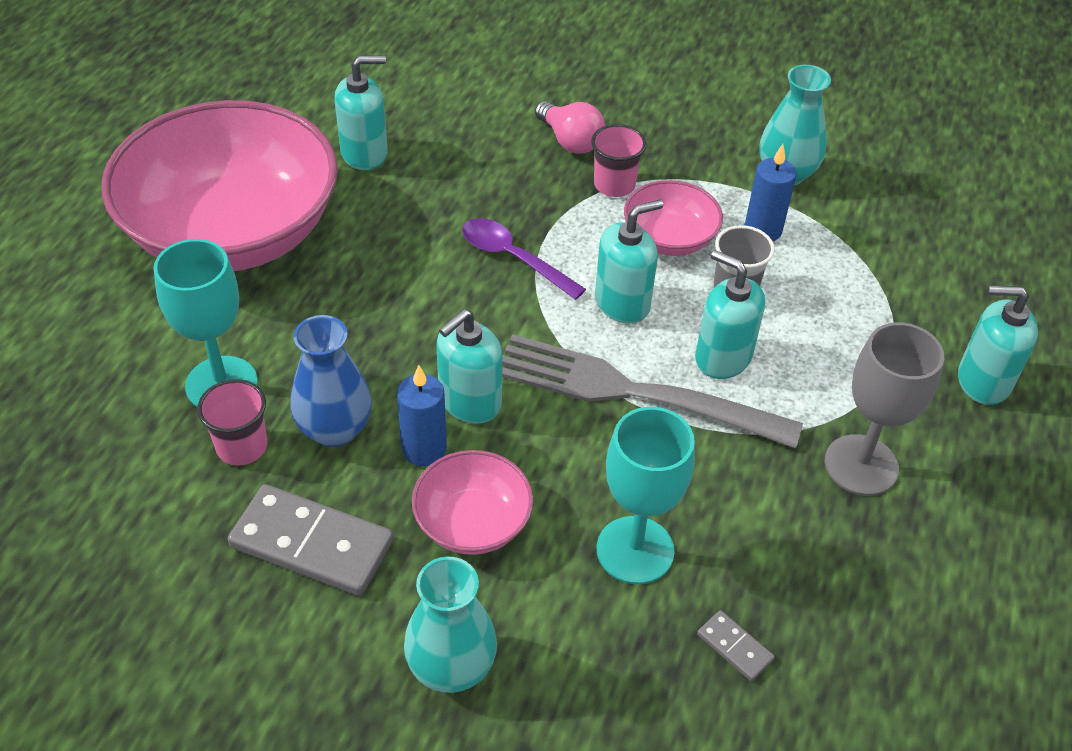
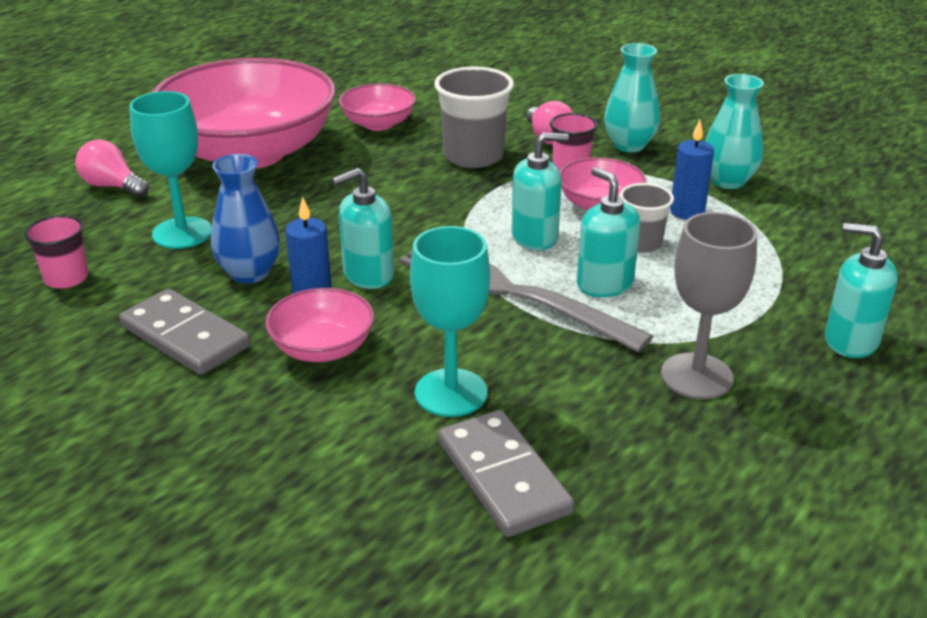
camera: 20 degrees right, 15 degrees down
(91, 325) = (112, 186): none -> pink light bulb
(242, 446) = (172, 270): pink cup -> pink cup (66, 278)
(364, 153) = (378, 124): turquoise soap dispenser -> pink bowl
(451, 667) = (244, 436): turquoise vase -> turquoise vase (629, 145)
(500, 188) = (473, 156): none -> grey cup
(513, 258) = (458, 197): purple spoon -> none
(735, 647) = (503, 477): grey domino -> grey domino, size x2.16

